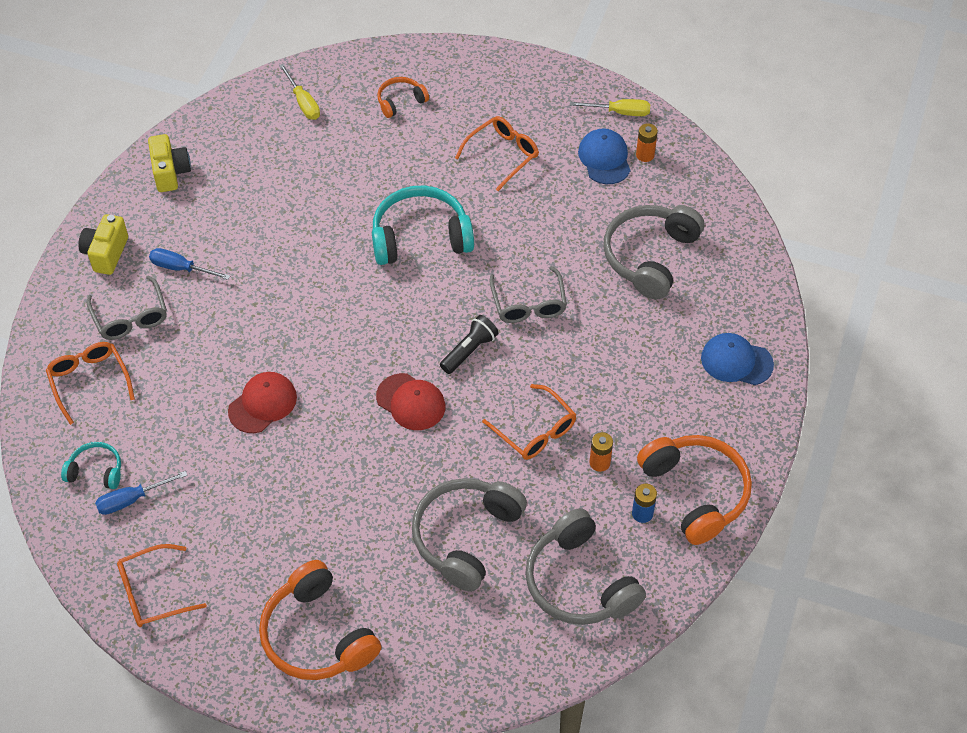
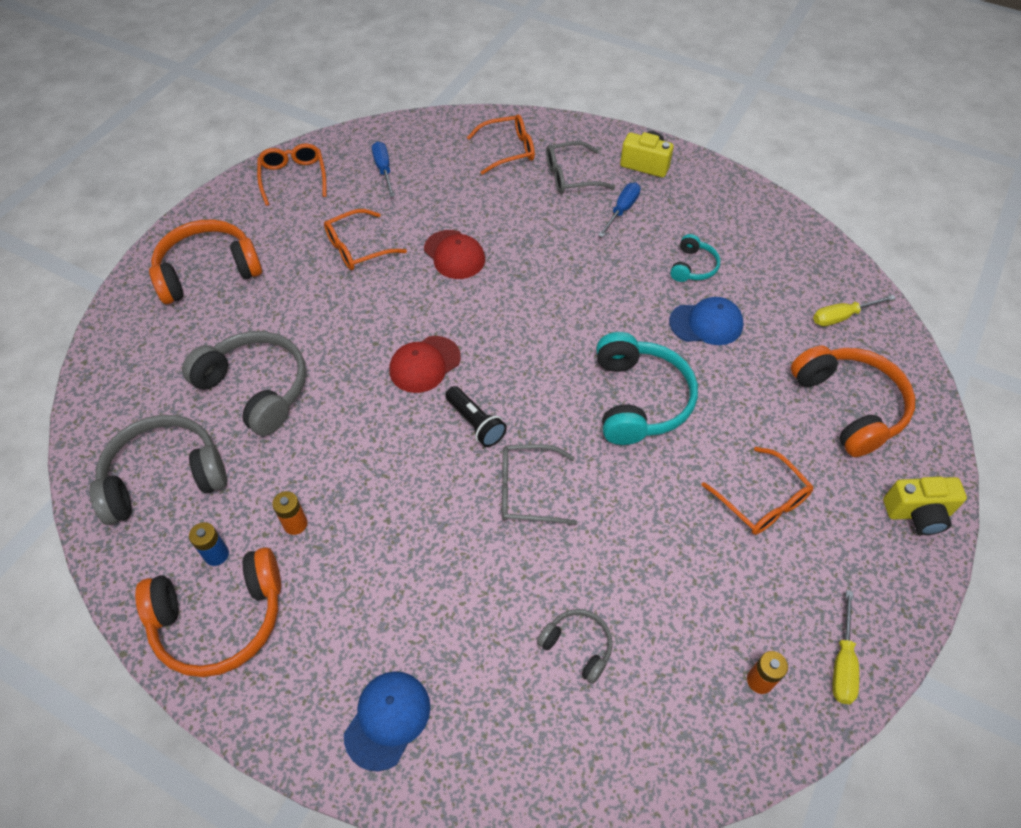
camera: 100 degrees right, 0 degrees up
(96, 471) = (418, 151): turquoise headphones -> turquoise headphones (693, 267)
(170, 172) = (742, 209): yellow camera -> yellow camera (917, 513)
(400, 101) = (849, 406): orange headphones -> orange headphones, size x1.94
(535, 431) = (356, 468): orange glasses -> orange glasses (358, 248)
(604, 158) = (754, 623): blue cap -> blue cap (706, 323)
(650, 257) = (577, 646): grey headphones -> grey headphones, size x0.51

